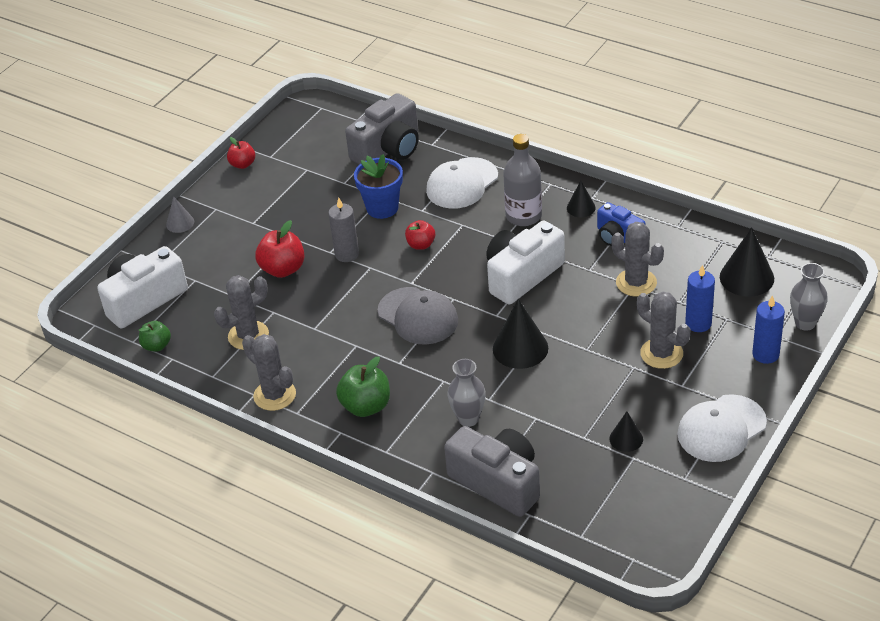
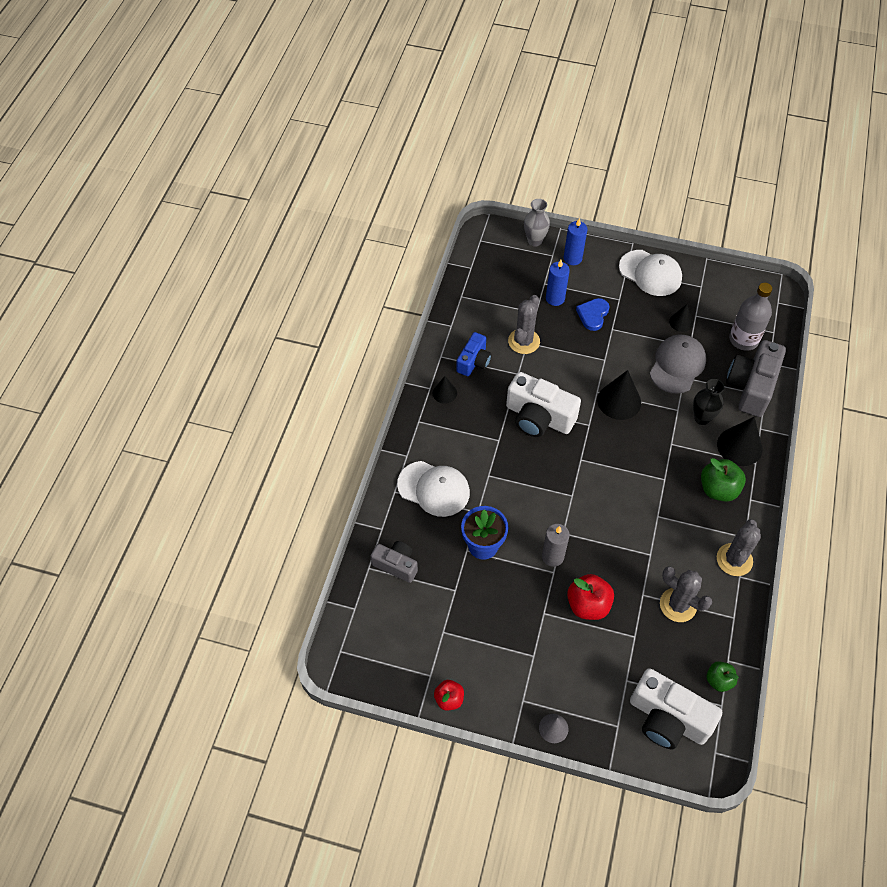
camera: 110 degrees left, 15 degrees up
(388, 149) = (396, 565): grey camera -> grey camera, size x0.60
(418, 316) = (609, 479): grey cap -> grey cap (677, 365)
(421, 245) = (523, 500): red apple -> none
(468, 418) = (702, 418): grey vase -> black vase
(523, 216) = (465, 431): grey bottle -> grey bottle (743, 339)
(661, 353) = (593, 315): grey cactus -> blue heart
(746, 277) = (497, 277): black cone -> black cone (739, 446)

